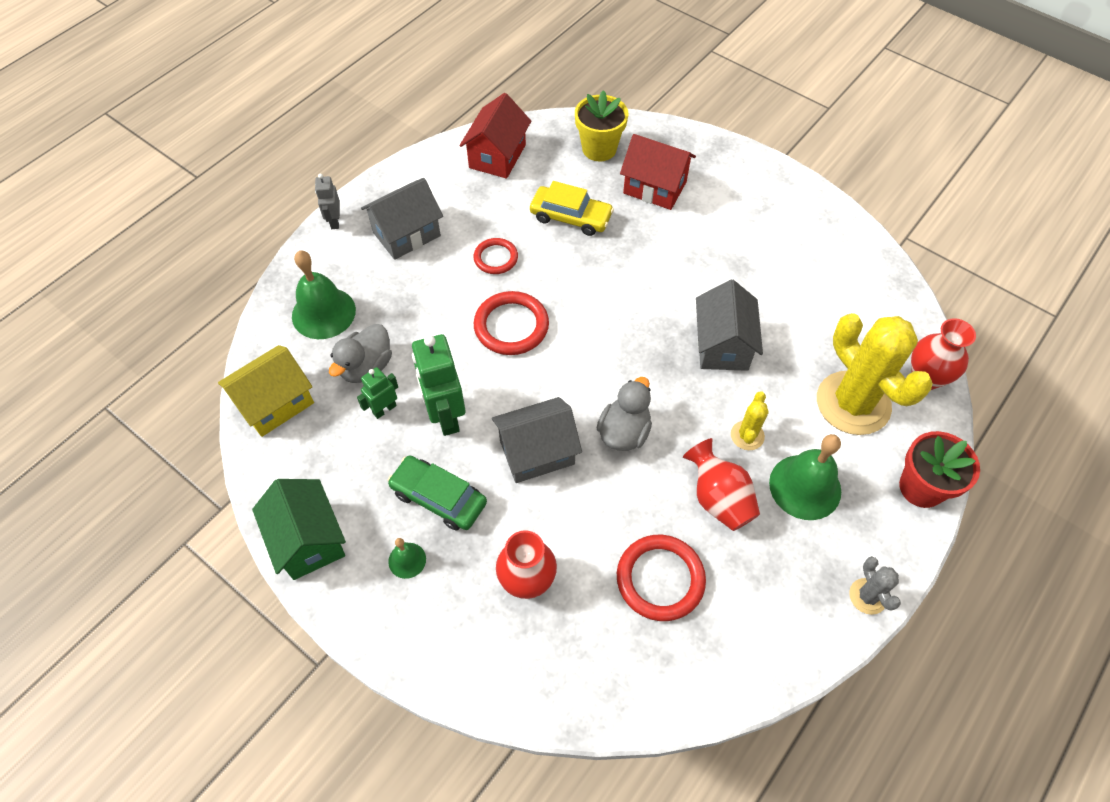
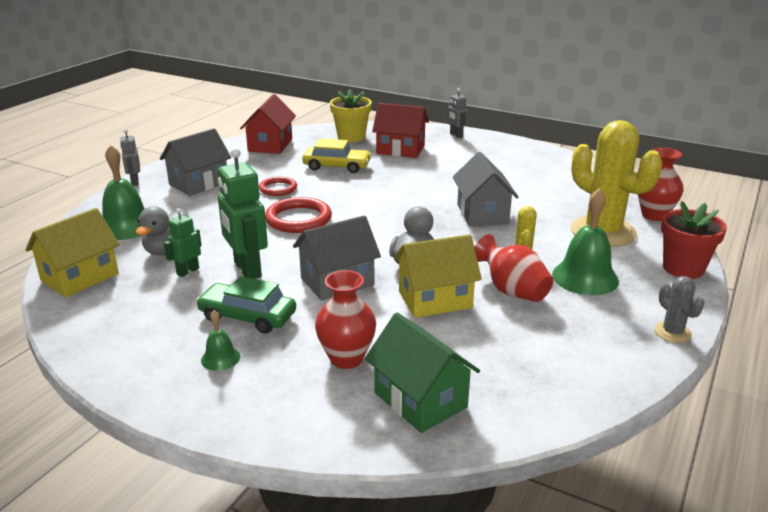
camera: 10 degrees left, 30 degrees down
(308, 540) = (114, 356): green house -> green house (420, 400)
(633, 500) = (435, 299): none -> yellow house
(660, 579) = (476, 343): red ring -> none
(732, 161) = (456, 135): none -> grey robot

